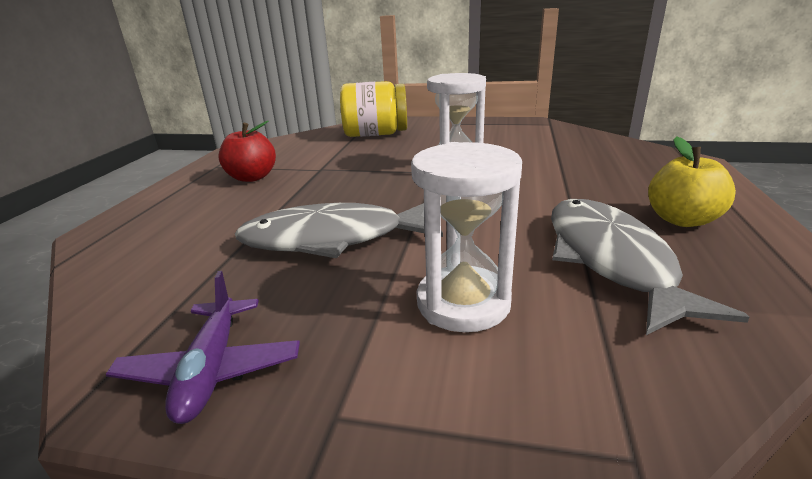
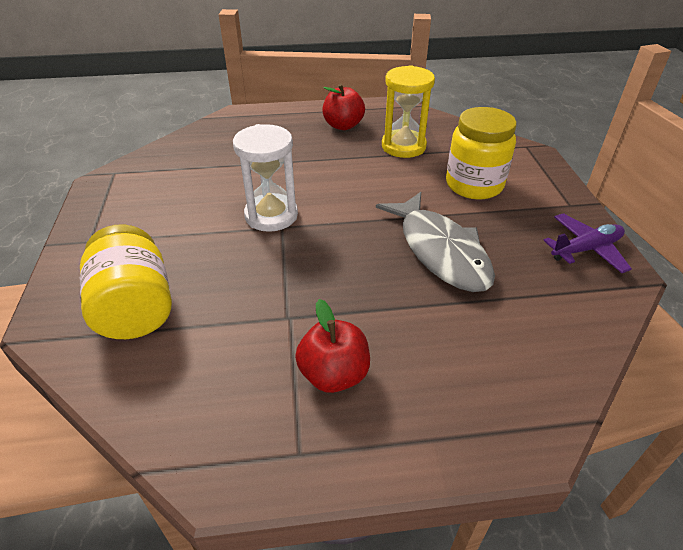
camera: 110 degrees left, 15 degrees up
(463, 303) = (474, 185): white hourglass -> yellow jar
(611, 260) = (403, 146): grey fish -> yellow hourglass
(682, 220) = (343, 125): yellow apple -> red apple

